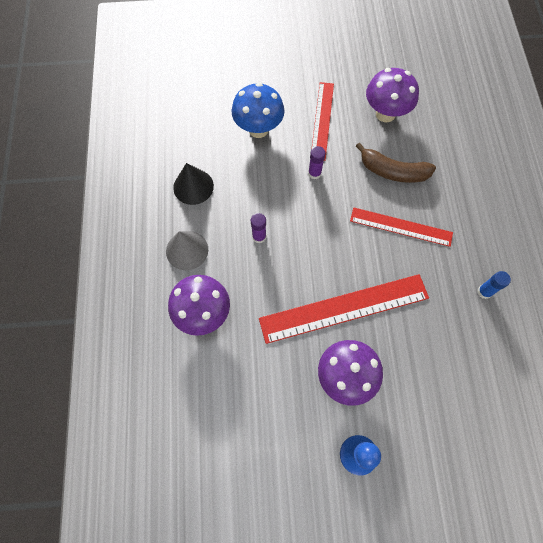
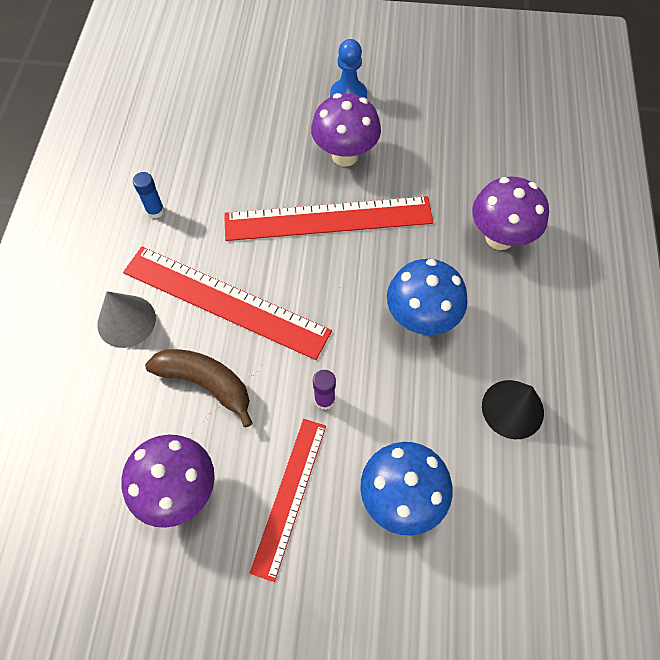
camera: 170 degrees left, 5 degrees down
(187, 250) = (521, 316): grey cone -> grey cone (126, 321)
(259, 237) = (421, 318): purple glue stick -> blue mushroom
(401, 227) = (225, 301): red ruler -> red ruler, size x1.58

